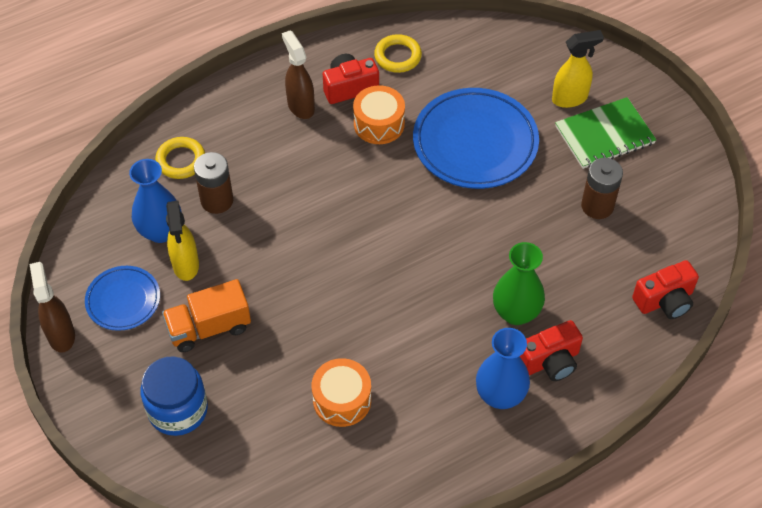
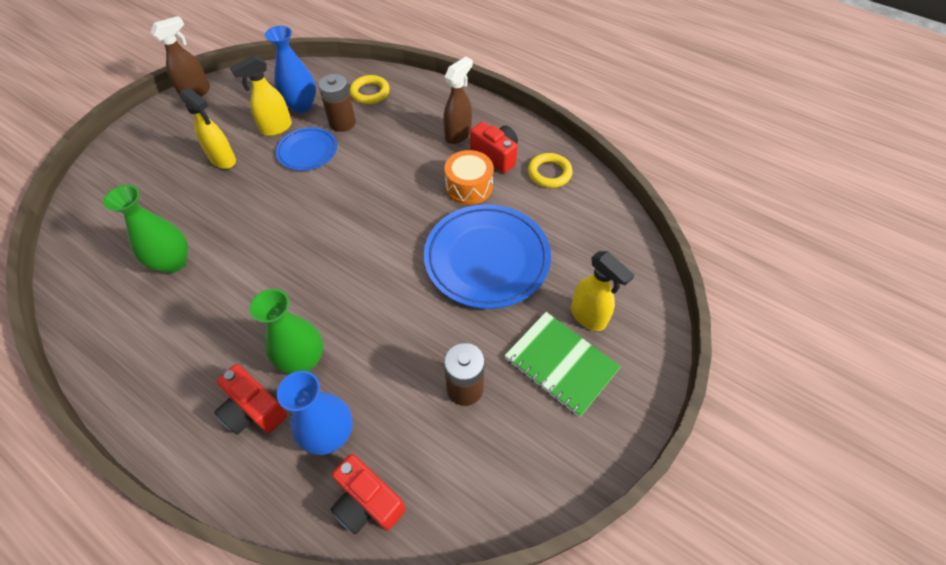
camera: 65 degrees right, 0 degrees up
(123, 300) = (234, 109): blue plate -> blue plate (307, 152)
(178, 410) = (145, 170): blue jar -> none
(209, 327) = (223, 160): orange truck -> yellow spray bottle
(342, 400) = (173, 262): orange drum -> green vase
(500, 395) = (202, 379): blue vase -> blue vase (329, 434)

